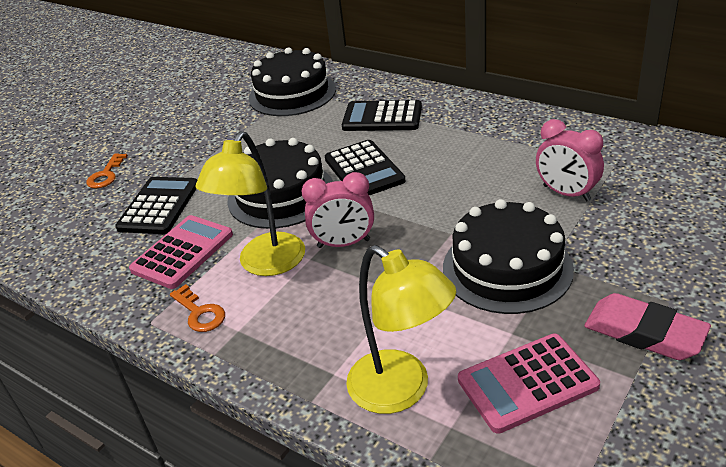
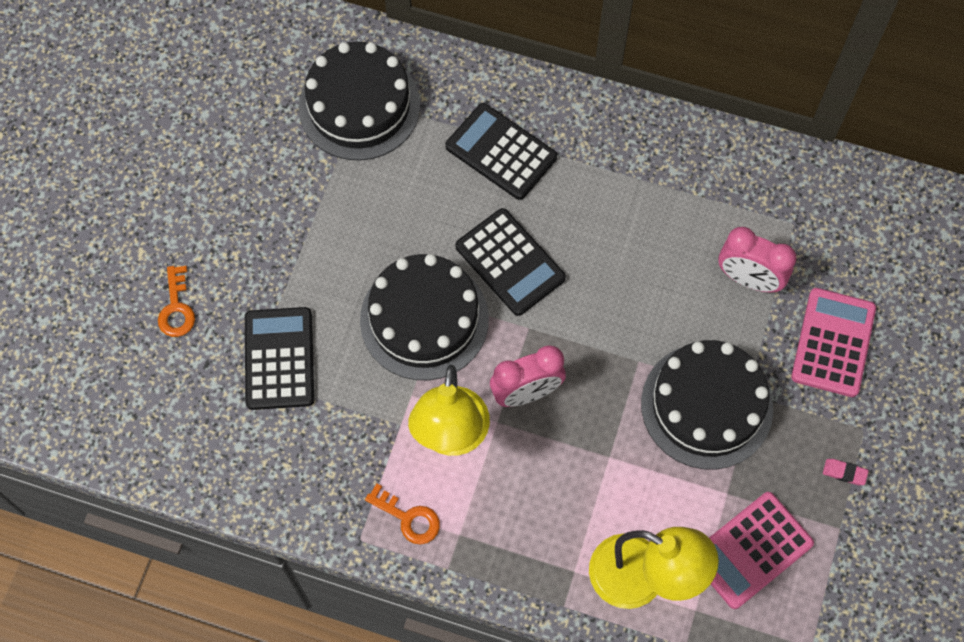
camera: 20 degrees left, 30 degrees up
(183, 252) = (347, 432): pink calculator -> pink calculator (833, 343)
(382, 117) = (501, 152): black calculator -> black calculator turned 45 degrees clockwise
(644, 333) = (844, 473): pink eraser -> pink eraser, size x0.41

